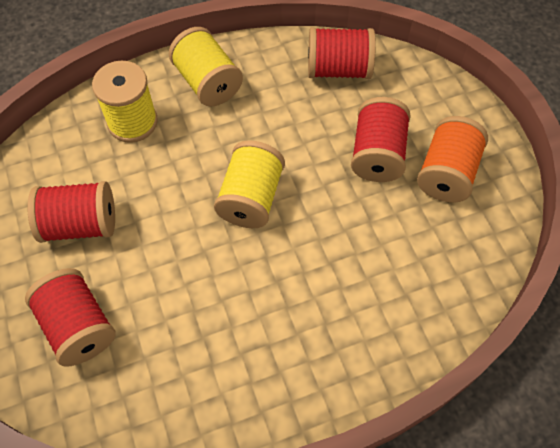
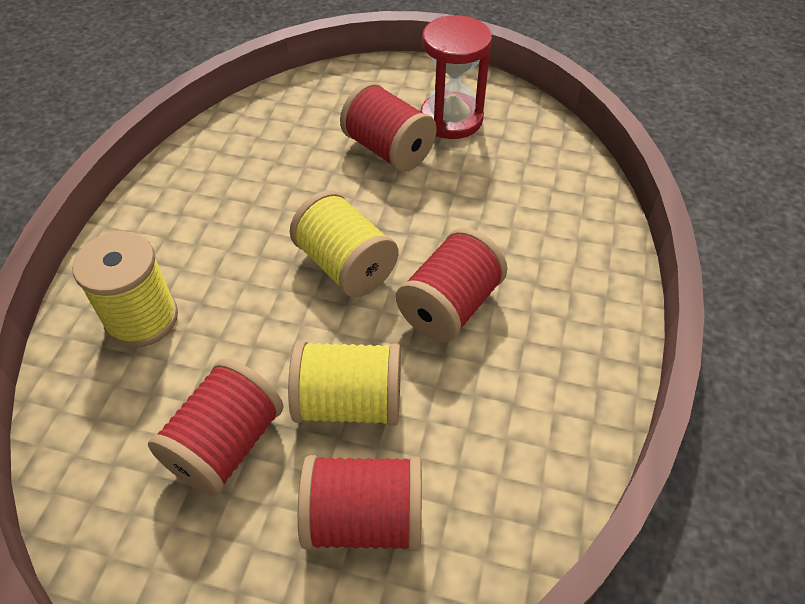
camera: 55 degrees left, 10 degrees down
(207, 82) = (167, 226): yellow spool -> yellow spool (349, 402)
(338, 69) = (268, 125): red spool -> red spool (450, 306)
(446, 173) = (451, 119): orange spool -> red hourglass

